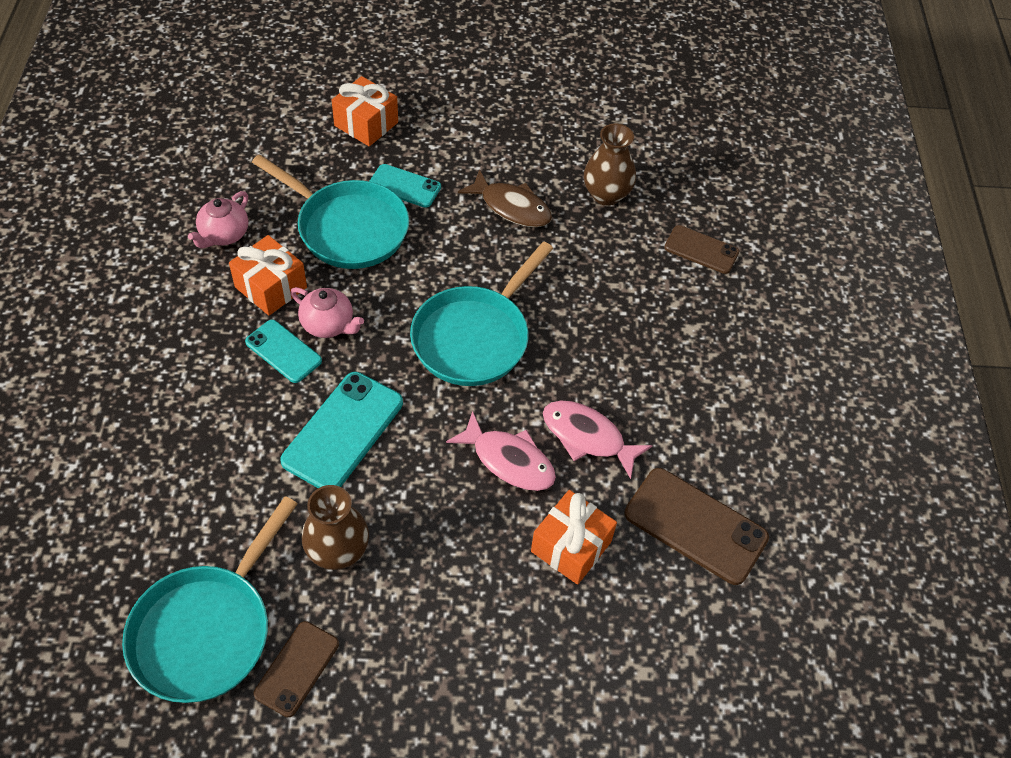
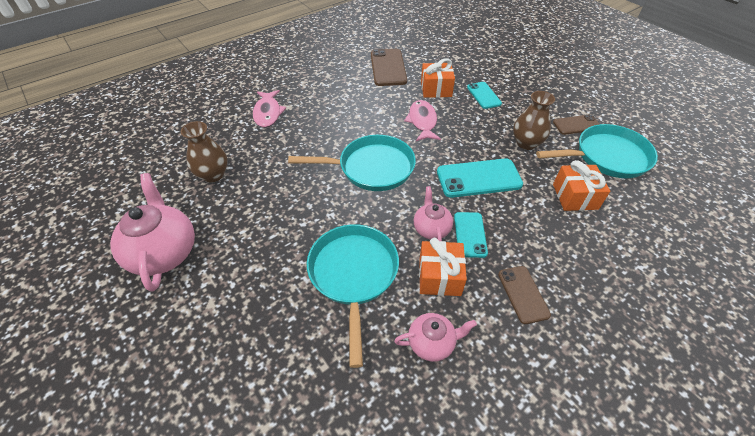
camera: 125 degrees left, 5 degrees down
(366, 124) = (237, 345): orange gift -> orange gift (575, 196)
(404, 186) = (287, 272): turquoise phone -> turquoise phone (483, 95)
(512, 207) = (259, 208): brown fish -> none
(521, 120) = (164, 252): none -> pink teapot
(587, 437) = (383, 107): pink fish -> pink fish (268, 113)
(701, 250) = (229, 124): brown phone -> brown phone (523, 294)

